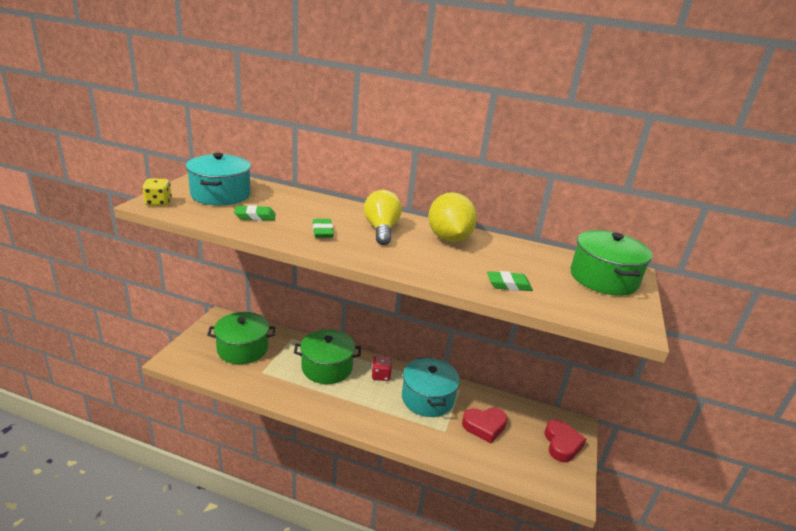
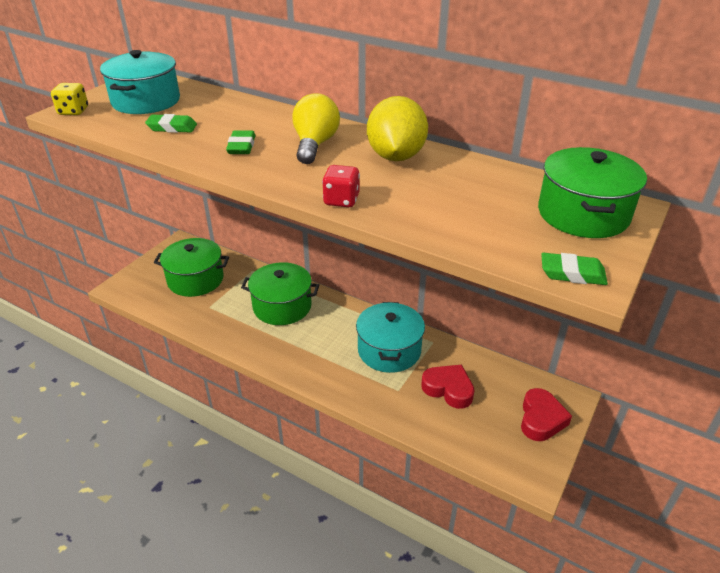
camera: 15 degrees right, 10 degrees up
(381, 375) = (341, 320): red dice -> red dice (341, 200)
(484, 426) = (448, 389): red heart -> red heart turned 150 degrees counterclockwise
(508, 285) = (443, 219): green eraser -> green eraser (572, 273)

